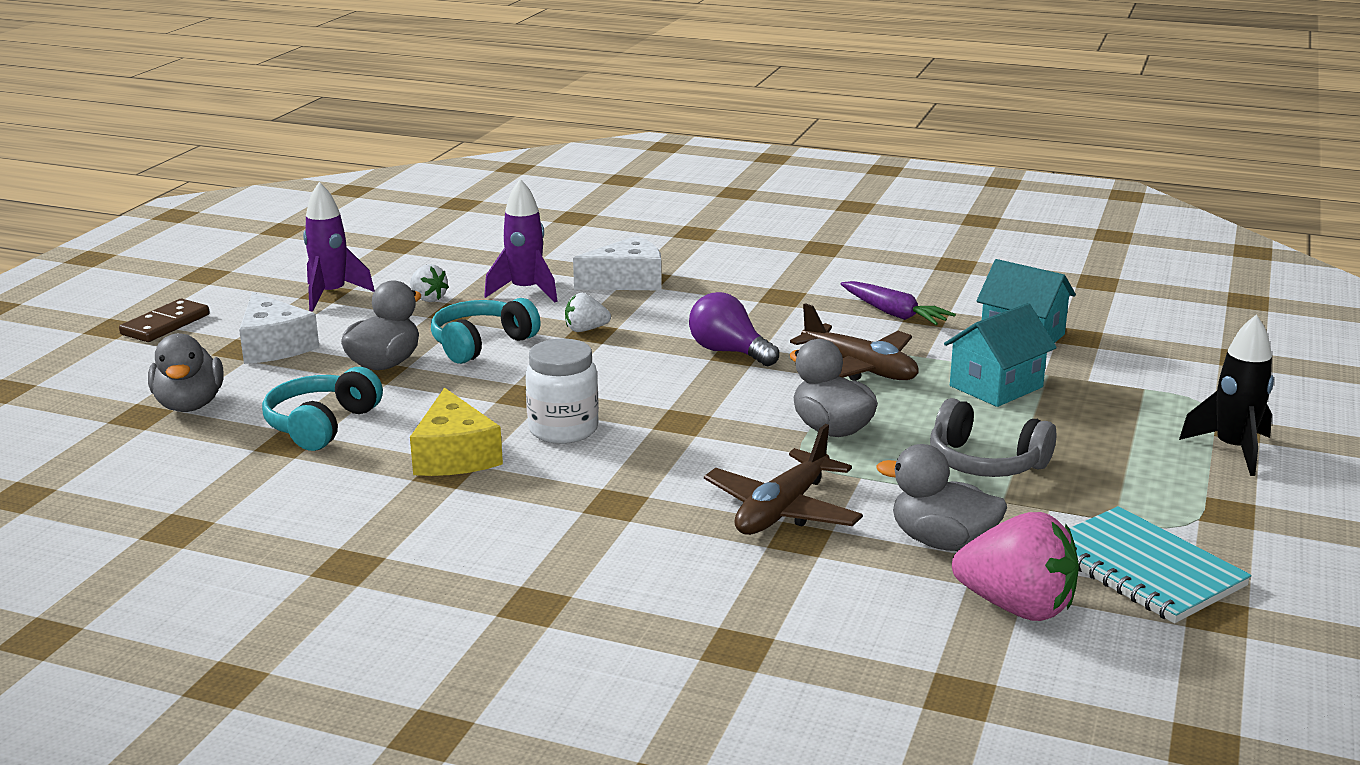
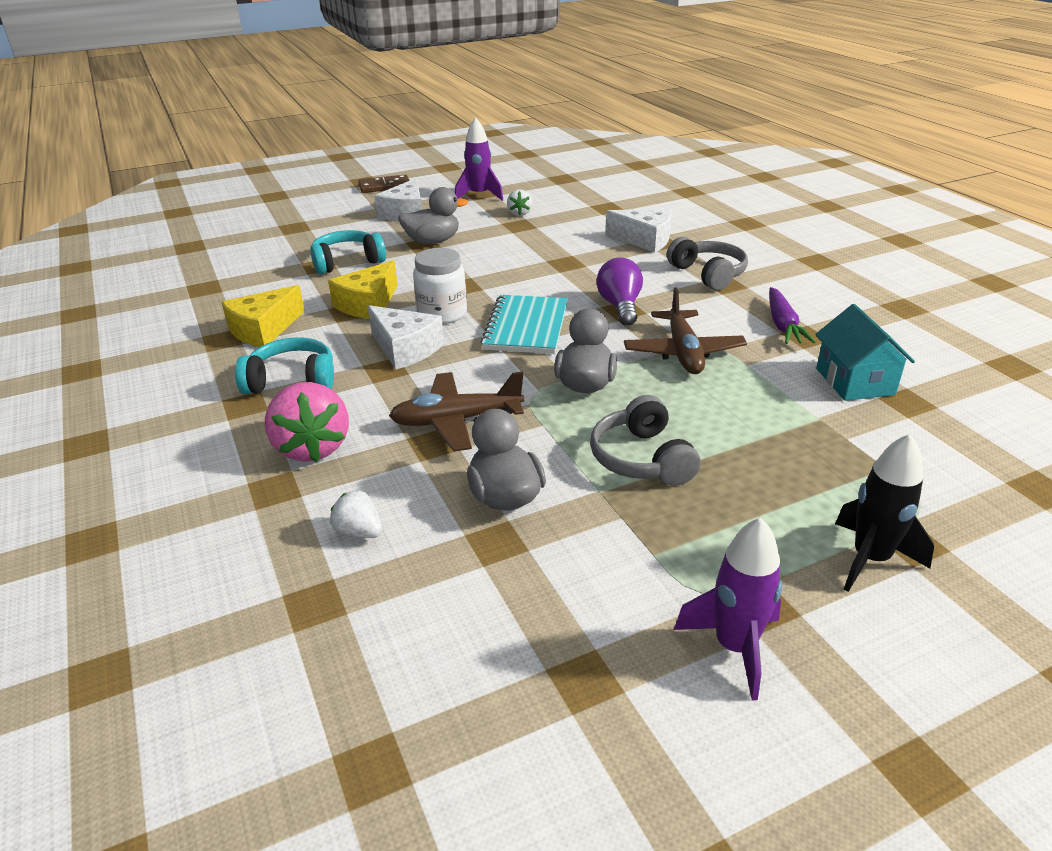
camera: 45 degrees right, 10 degrees up
(190, 405) = (319, 230): grey duck -> none
(381, 532) = (264, 329): none -> yellow cheese
(481, 344) = (496, 248): turquoise headphones -> turquoise headphones (292, 381)
(526, 291) = (576, 226): purple rocket -> purple rocket (735, 647)
(586, 330) = (565, 260): white strawberry -> white strawberry (359, 532)
(596, 477) = (405, 349): none -> white cheese
(751, 293) = (708, 274): none -> grey headphones
(996, 386) = (759, 409): turquoise house -> none
(1016, 607) = (461, 571): pink strawberry -> pink strawberry (312, 447)
(1143, 569) = (600, 604): turquoise notebook -> turquoise notebook (526, 327)

